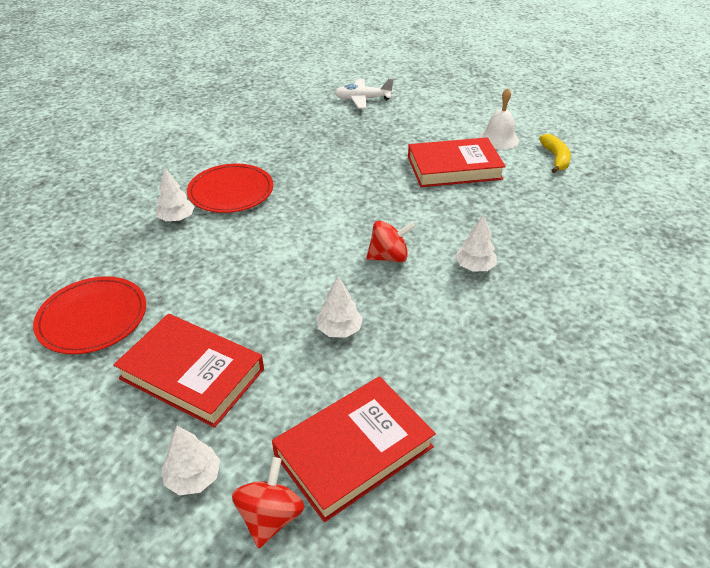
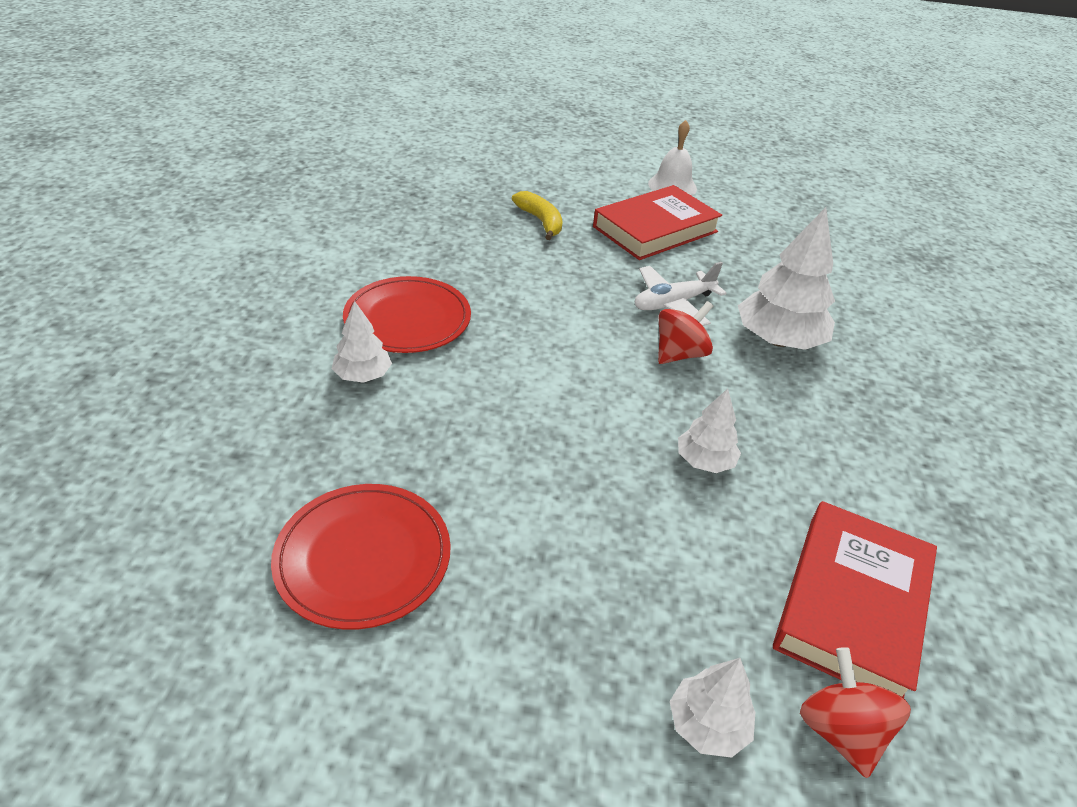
camera: 30 degrees left, 0 degrees up
(192, 374) = (579, 585): red book -> none
(362, 99) = (474, 164): white plane -> white plane (673, 304)
(474, 267) = (778, 340): white tree -> white tree, size x1.82
(555, 158) = (748, 197): yellow banana -> yellow banana (541, 221)

